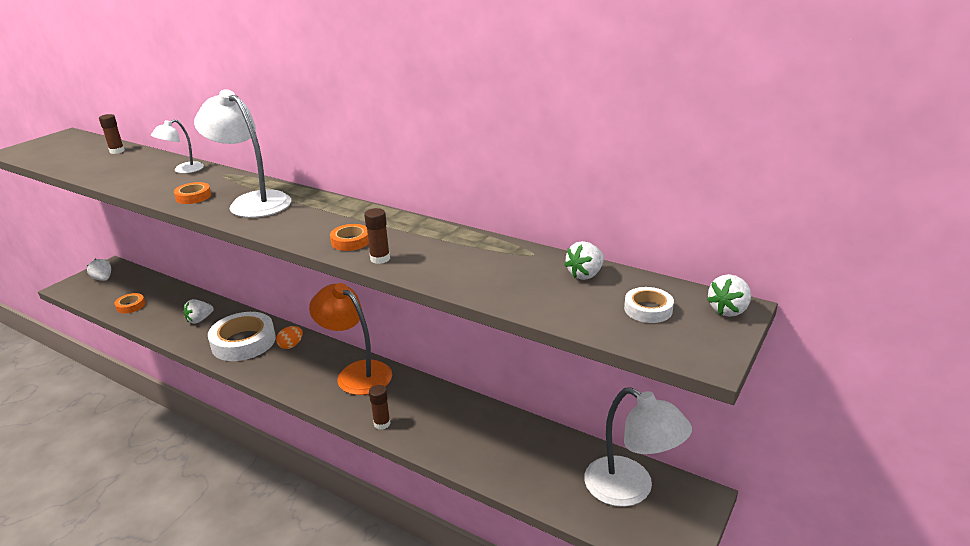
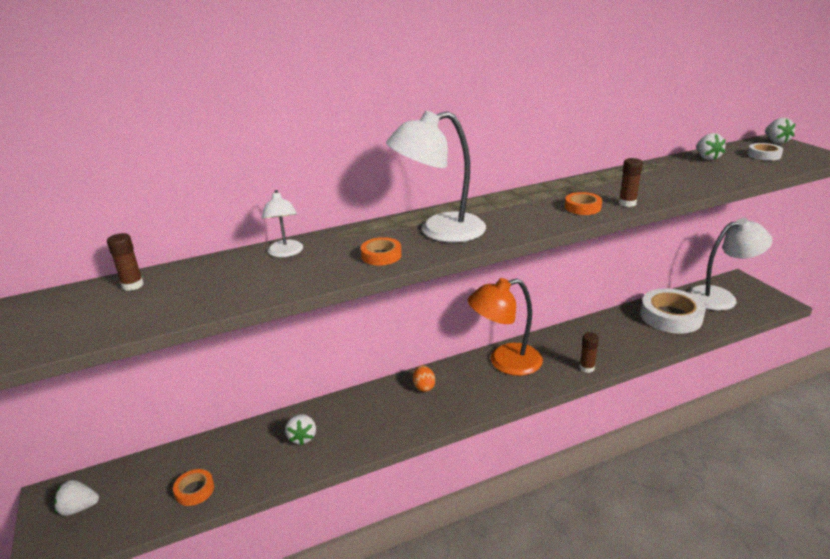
camera: 55 degrees left, 0 degrees up
(243, 342) = (384, 415): white tape -> white tape (670, 316)

